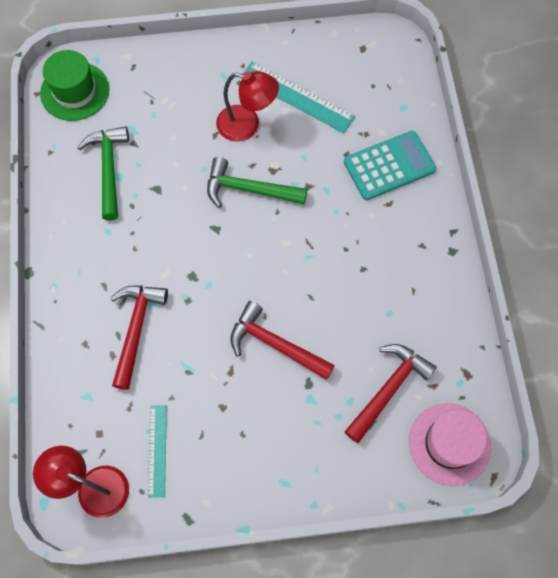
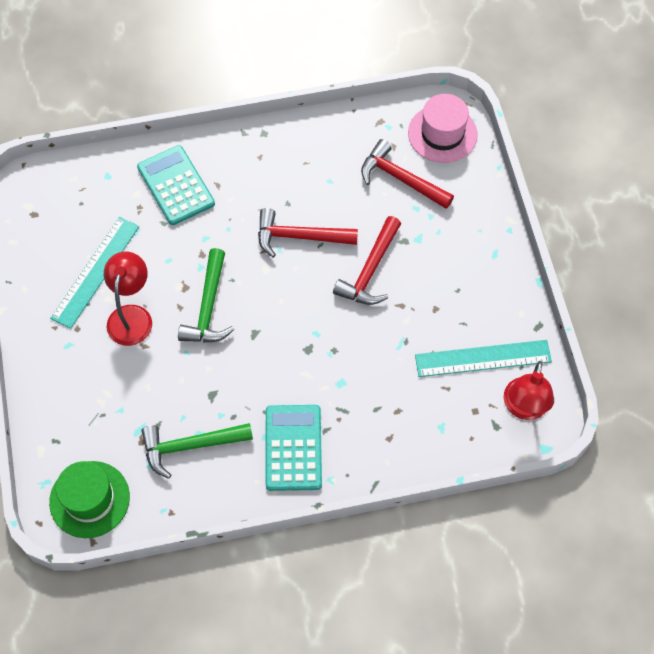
camera: 95 degrees left, 5 degrees down
(91, 255) = (293, 448): none -> turquoise calculator
(136, 329) = (369, 393): red hammer -> red hammer (299, 237)
(157, 450) = (483, 358): turquoise ruler -> turquoise ruler, size x1.60

